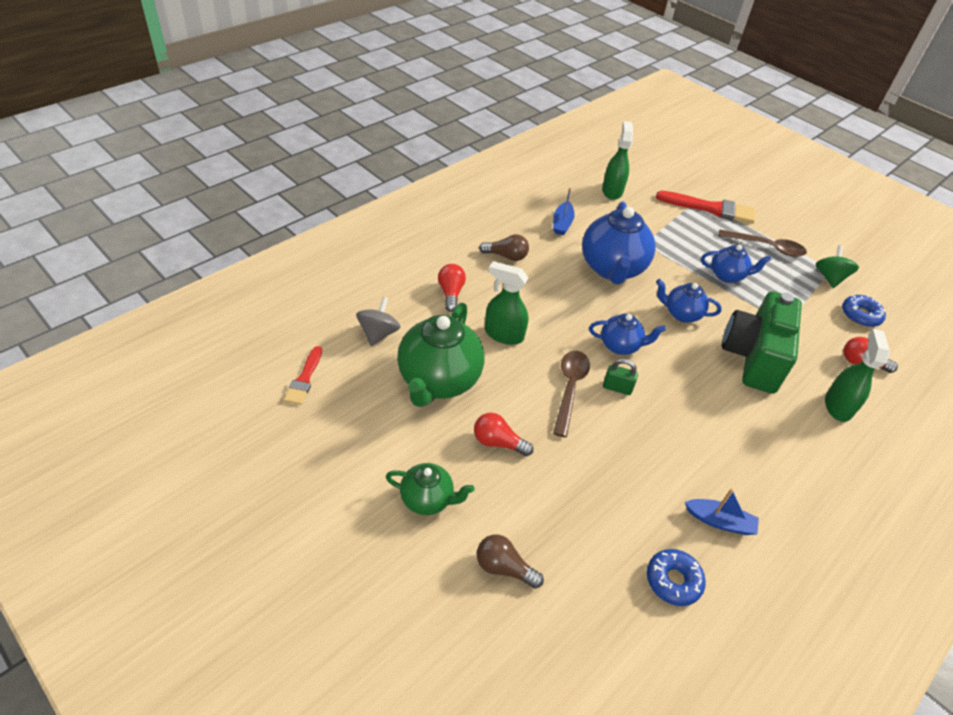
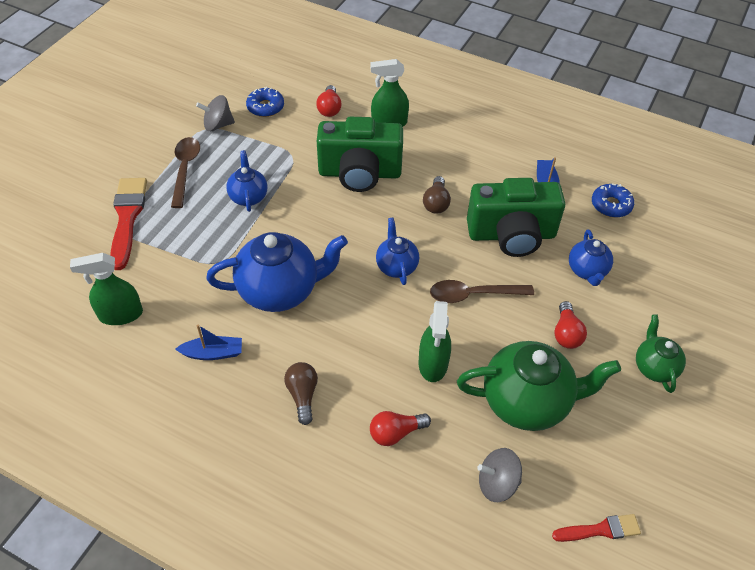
camera: 105 degrees left, 5 degrees up
(504, 568) = (672, 300): brown light bulb -> brown light bulb (436, 203)
(617, 388) = (452, 261): green padlock -> none
(642, 451) = (511, 235): none -> green camera
(681, 314) = (326, 226): blue teapot -> blue teapot (587, 271)
(829, 278) = (218, 125): green spinning top -> grey spinning top

